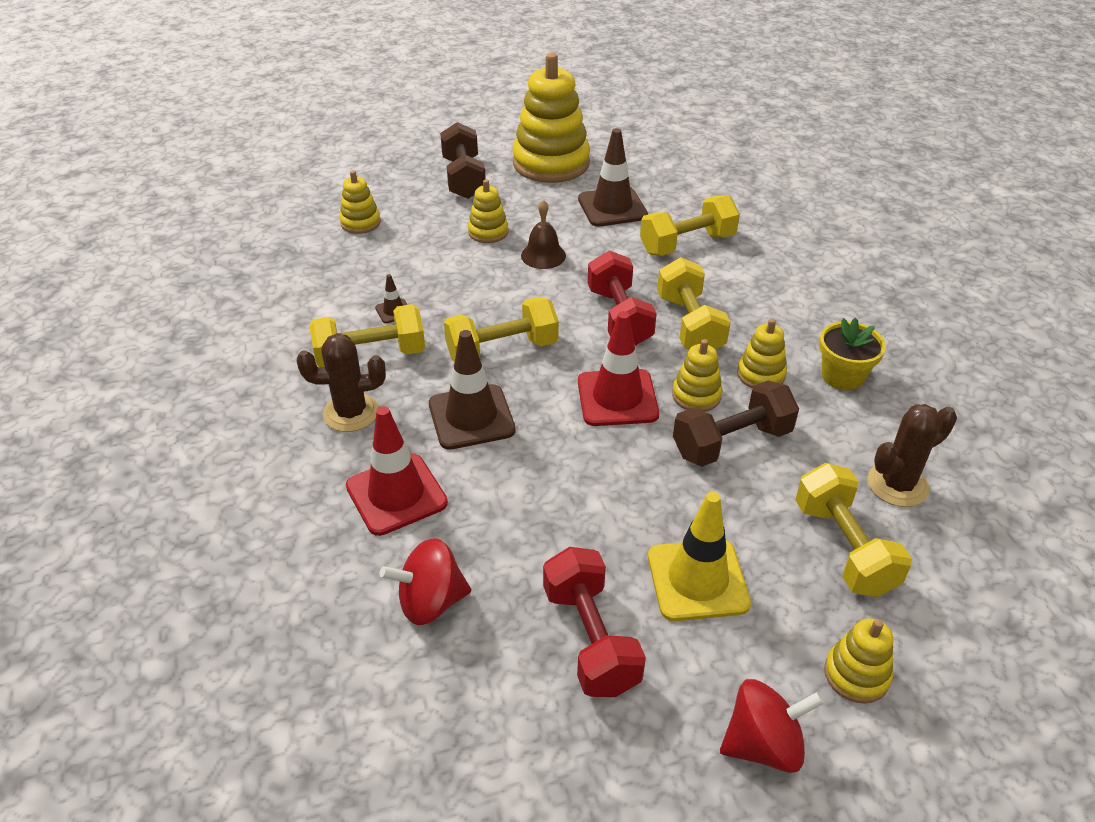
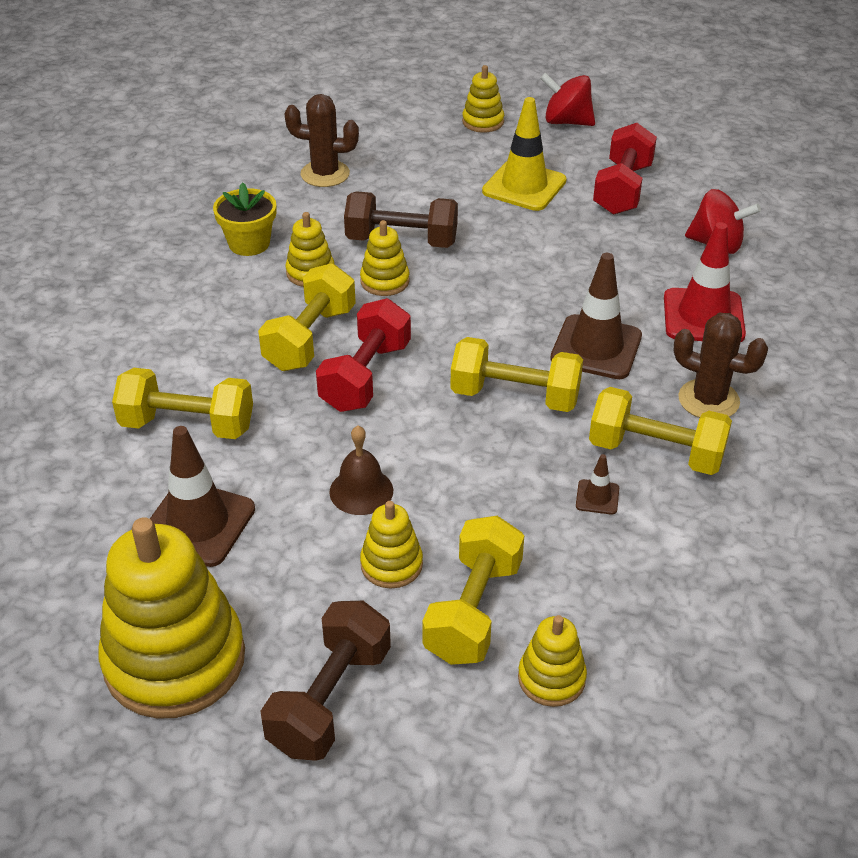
camera: 145 degrees left, 0 degrees up
(617, 398) = (452, 307): red traffic cone -> none
(843, 548) = (410, 163): yellow dumbbell -> yellow dumbbell (473, 610)

